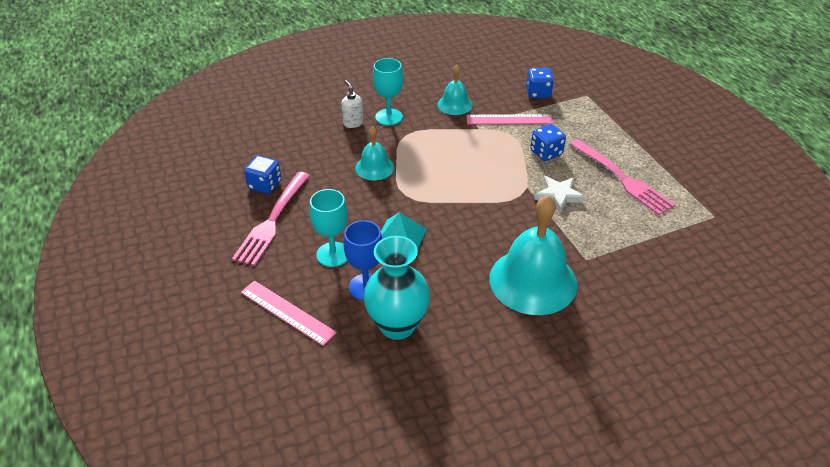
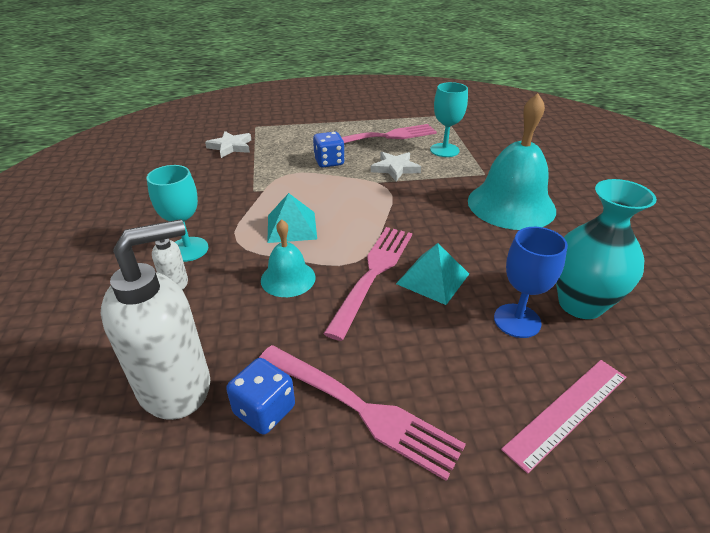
camera: 75 degrees left, 5 degrees down
(274, 150) = (176, 386): none -> white soap dispenser
(333, 254) = (452, 344): turquoise goblet -> turquoise goblet (444, 150)
(393, 206) = (373, 274): none -> pink fork
(435, 155) = (292, 226): none -> turquoise pyramid
(454, 104) = (206, 197): turquoise bell -> none
(509, 119) = (261, 170): pink ruler -> none
(538, 93) = (230, 147): blue dice -> white star

